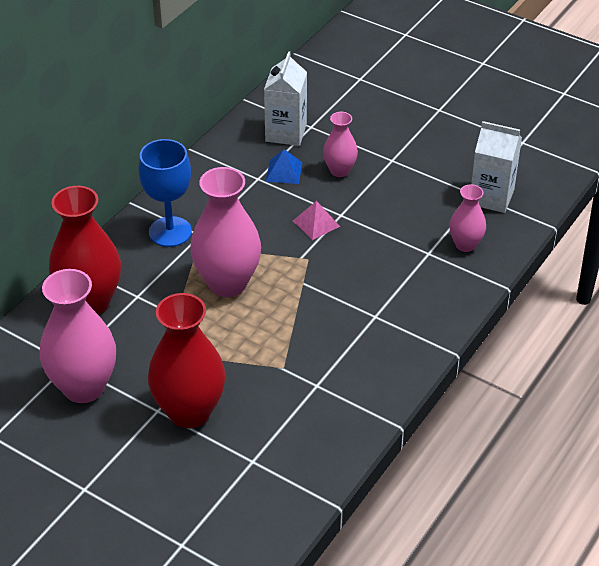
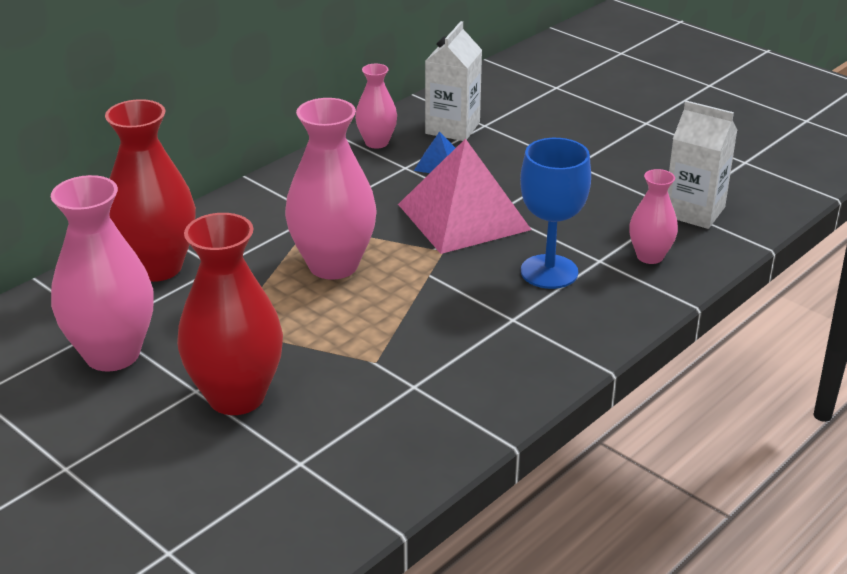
camera: 10 degrees right, 10 degrees down
(170, 232) = (281, 208): blue goblet -> blue goblet (549, 272)
(316, 223) = (463, 216): pink pyramid -> pink pyramid, size x2.28
(339, 171) = (507, 169): pink vase -> pink vase (376, 142)

